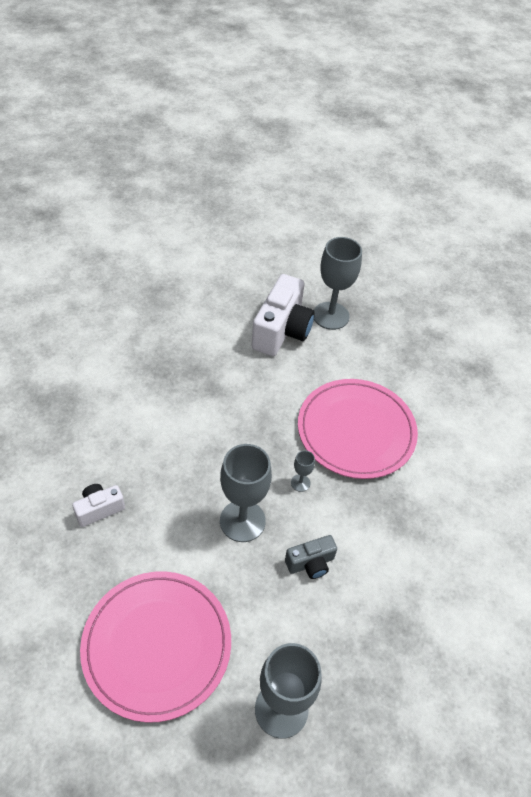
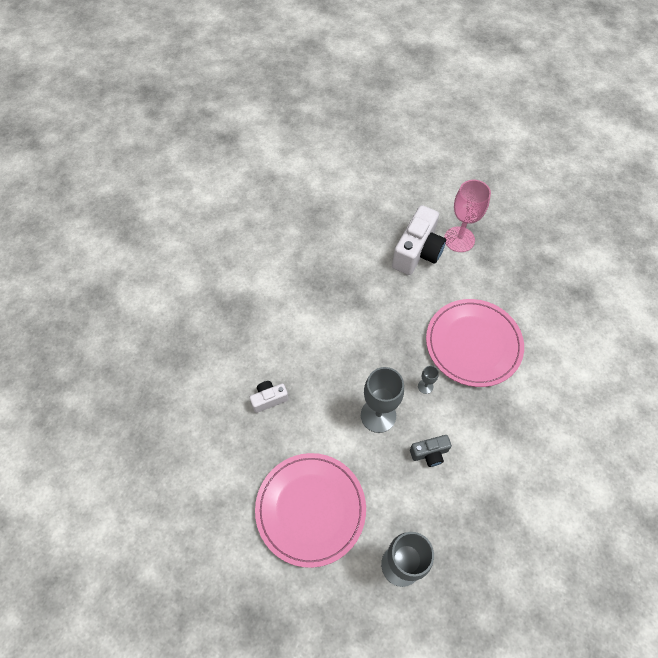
camera: 10 degrees right, 10 degrees up
(330, 316) = (459, 239): grey goblet -> pink goblet

